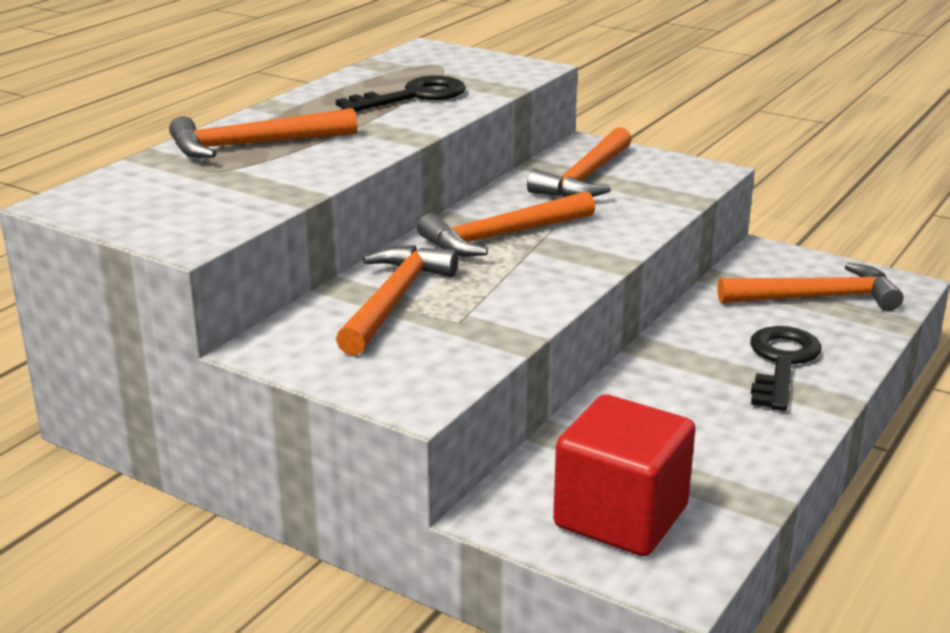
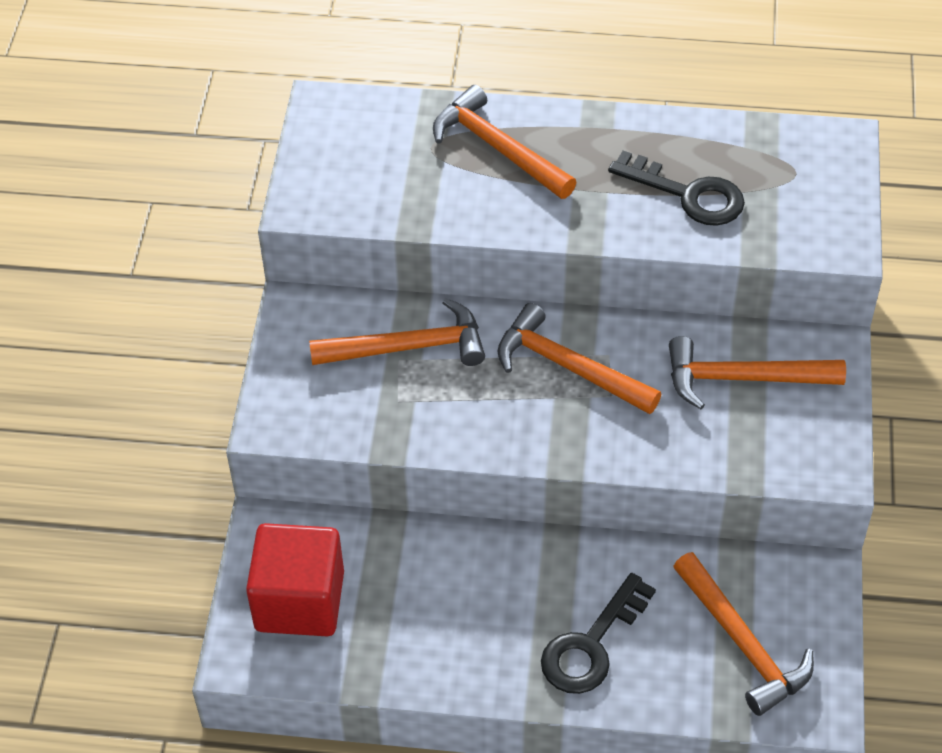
camera: 65 degrees right, 25 degrees up
(781, 363) = (591, 645): black key -> black key turned 135 degrees clockwise

